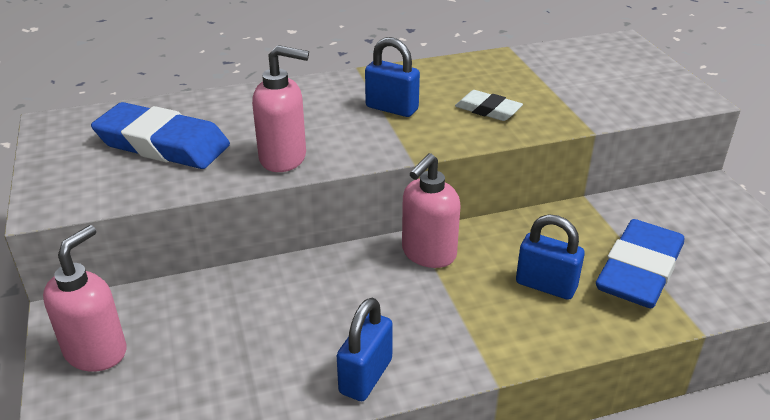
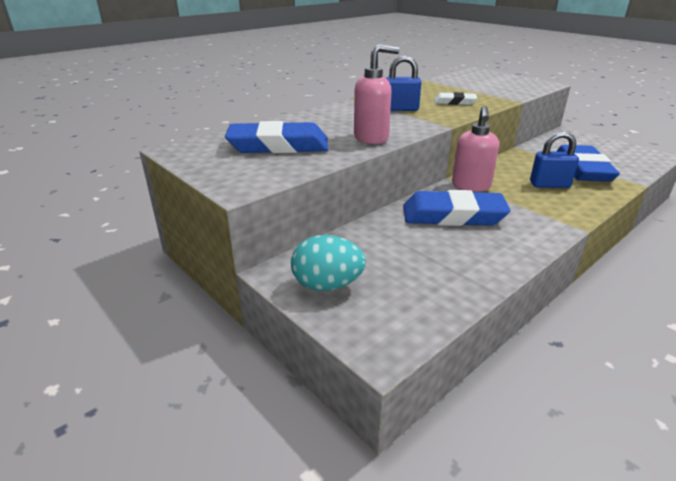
camera: 25 degrees left, 5 degrees down
(96, 351) = (327, 285): pink soap dispenser -> turquoise egg
(346, 297) = (453, 215): none -> blue eraser
(365, 376) = (516, 247): blue padlock -> none

